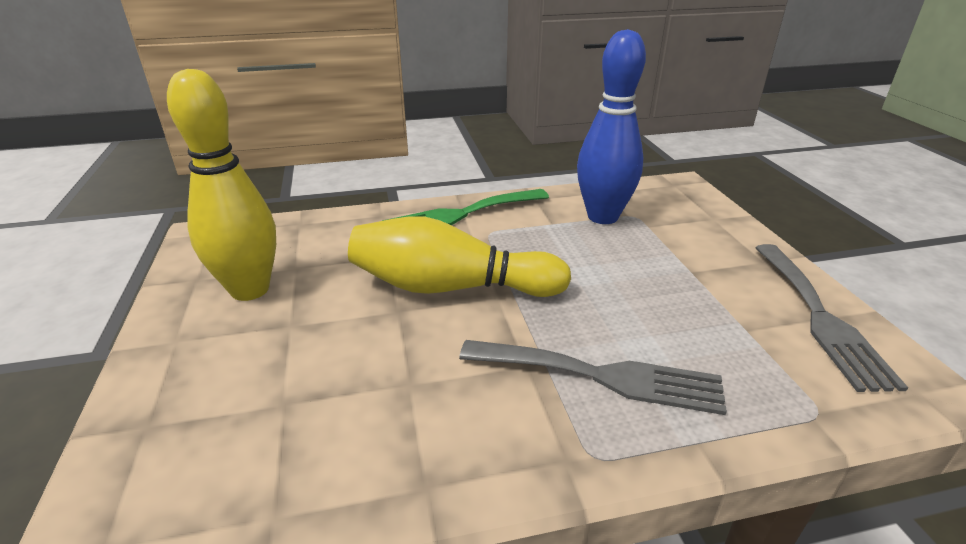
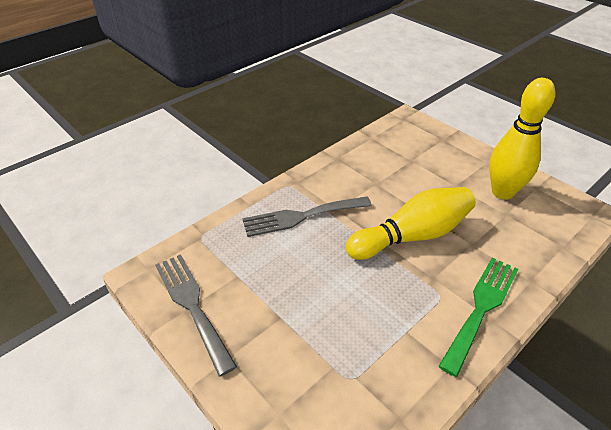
camera: 150 degrees right, 10 degrees up
(602, 217) = (375, 362): blue bowling pin -> none

